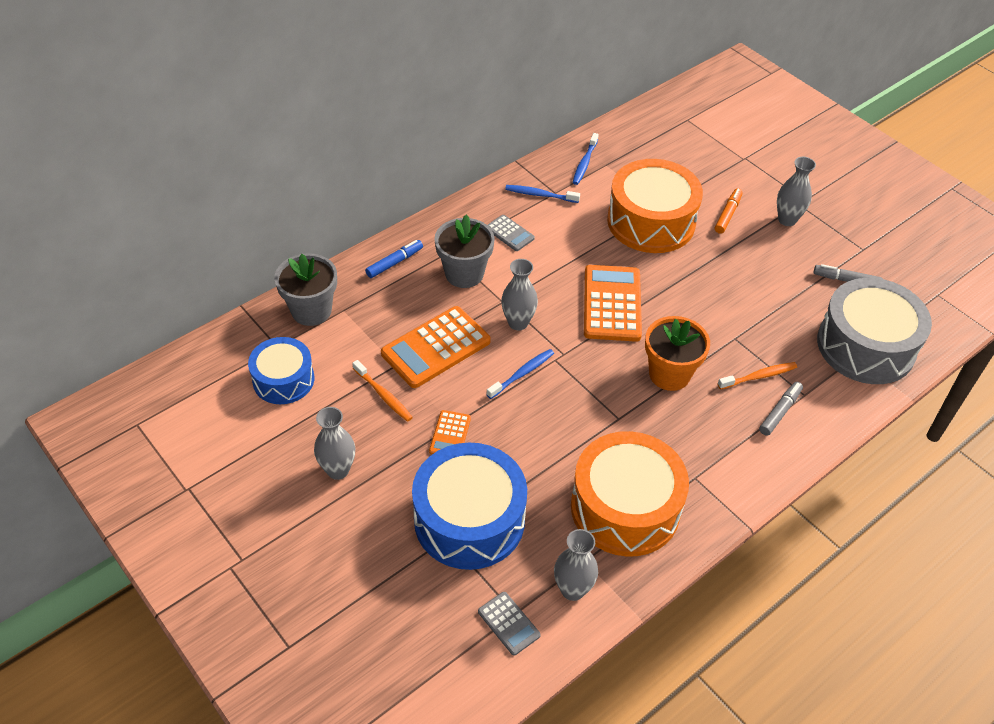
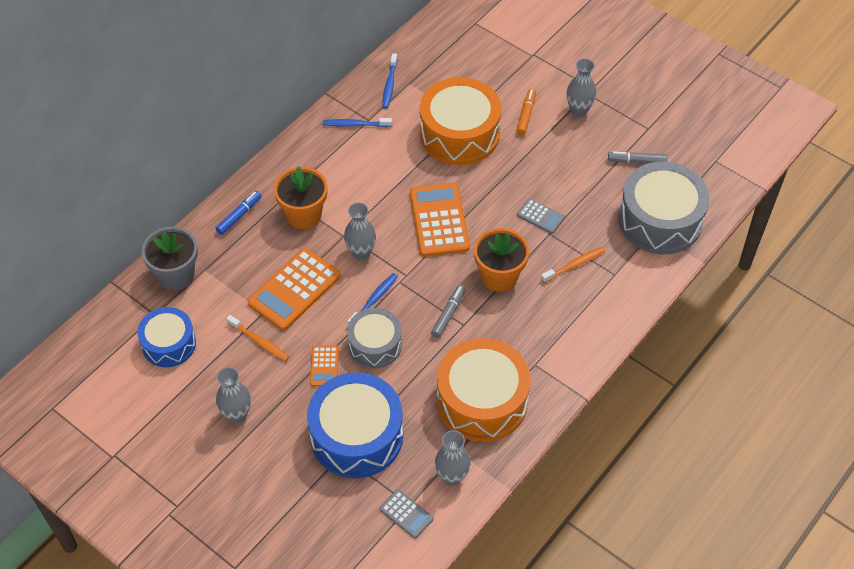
camera: 10 degrees left, 5 degrees up
(464, 274) = (304, 215): grey flower pot -> orange flower pot
(509, 233) = (336, 168): grey calculator -> grey calculator (540, 216)
(512, 422) = (375, 345): none -> grey drum
(780, 412) = (596, 293): grey marker -> grey marker (448, 314)

